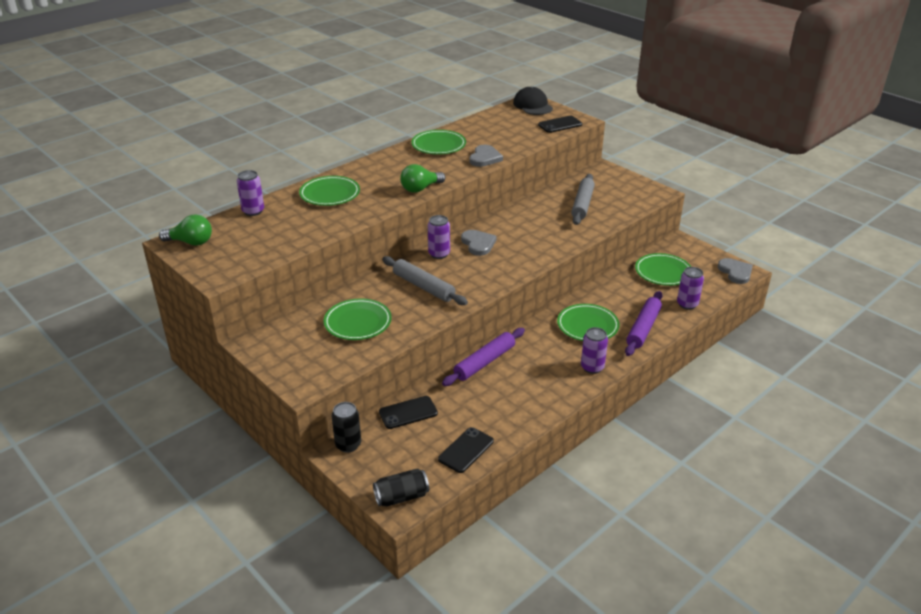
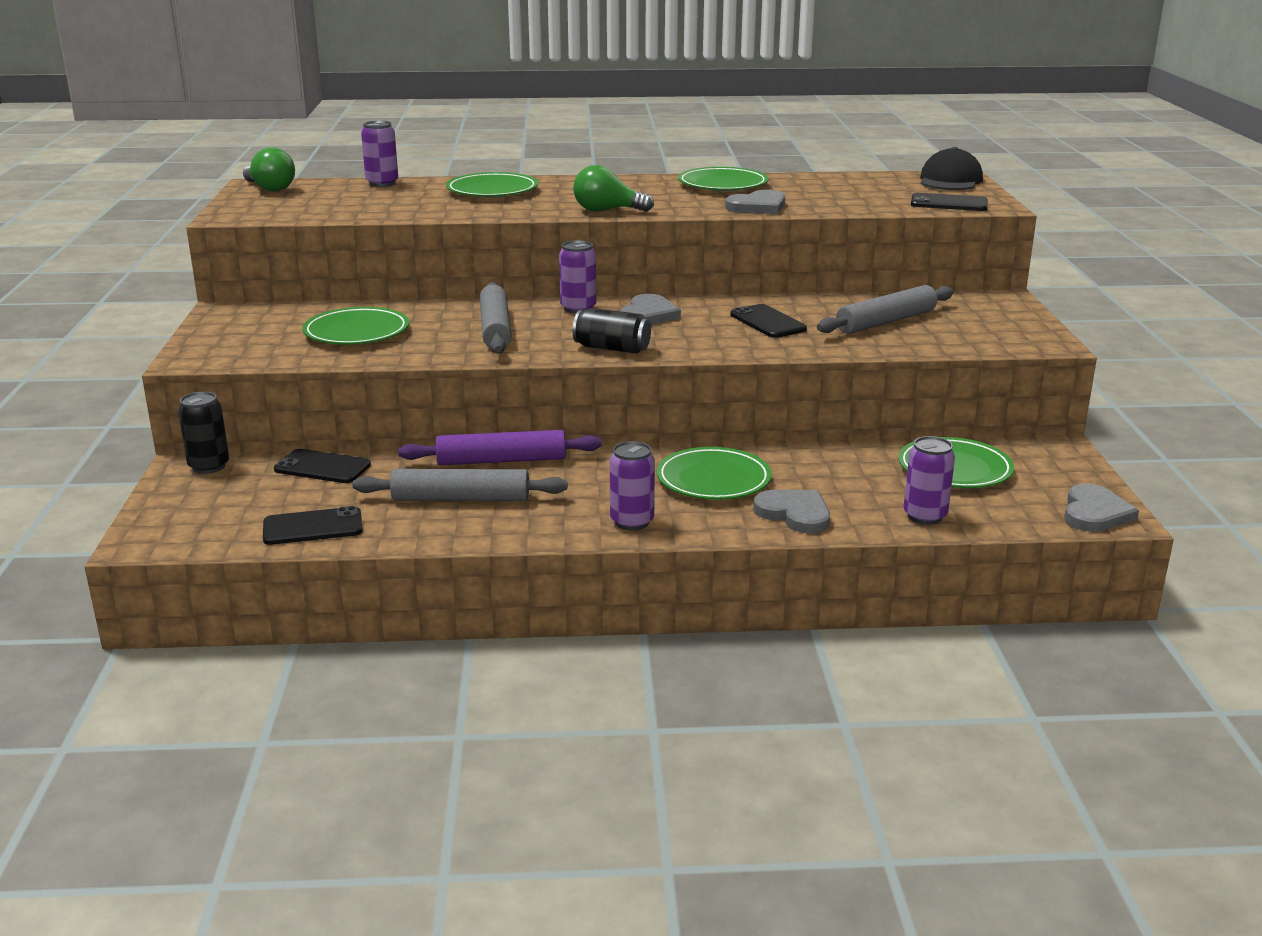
camera: 40 degrees right, 10 degrees down
(401, 497) = (165, 533): black can -> black can (612, 348)
(503, 395) = (461, 498): none -> grey rolling pin
(537, 226) = (767, 322): none -> black phone
(643, 328) = (794, 514): purple rolling pin -> grey heart

